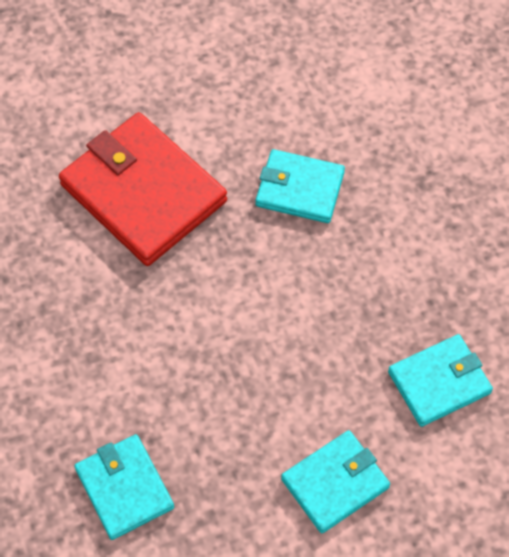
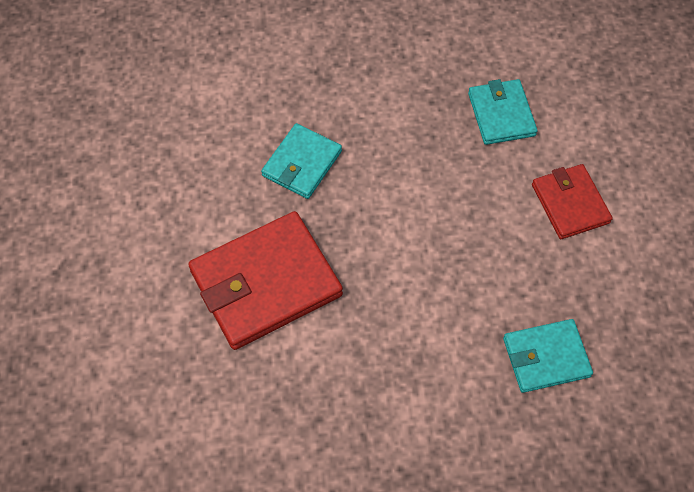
camera: 75 degrees left, 0 degrees up
(335, 483) = (570, 204): turquoise wallet -> red wallet

